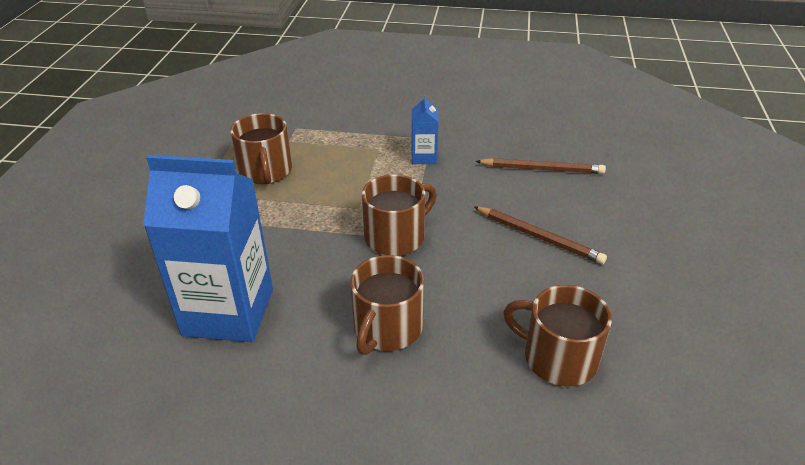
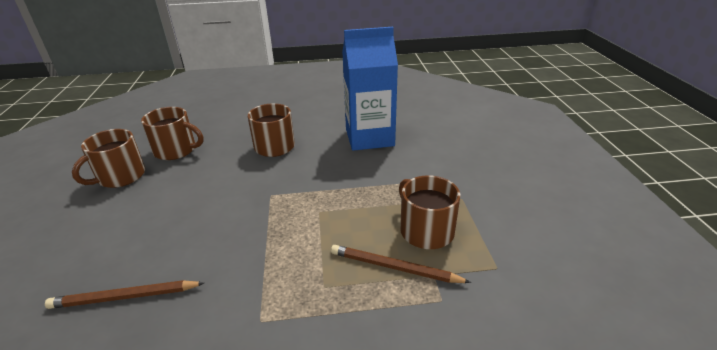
camera: 165 degrees right, 5 degrees down
(396, 237) = (280, 195): brown mug -> brown mug (120, 176)
(424, 157) = (266, 285): blue carton -> none
(538, 237) = (161, 216): brown pencil -> brown pencil (395, 267)

